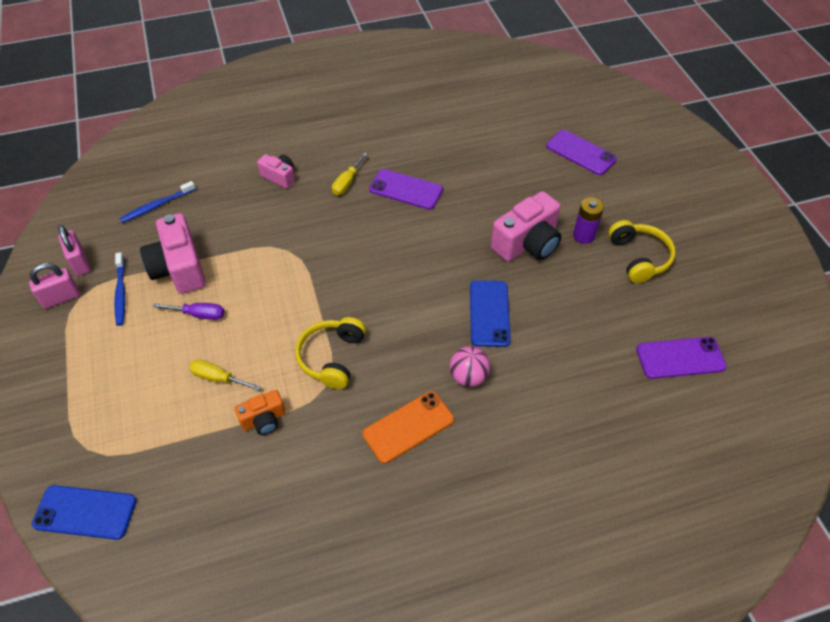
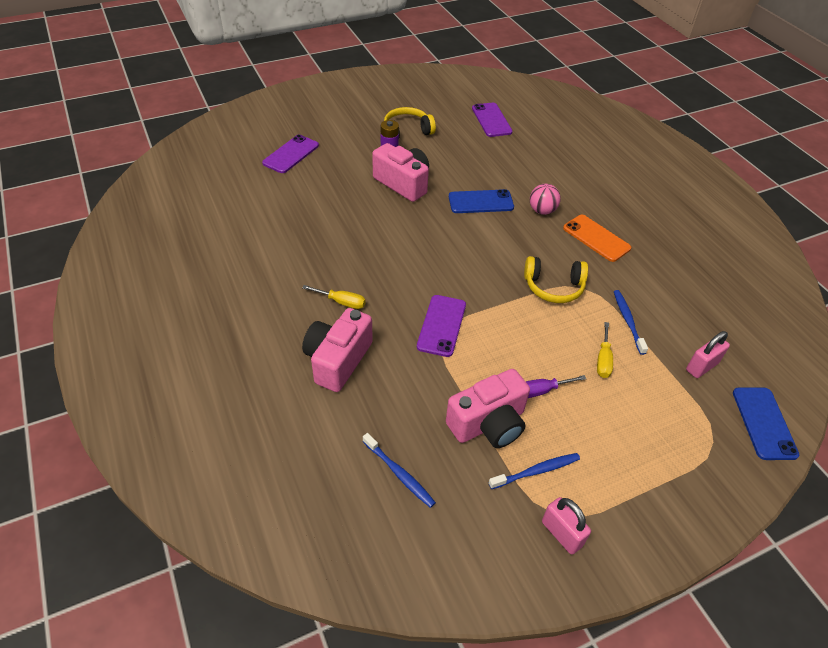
camera: 100 degrees left, 5 degrees down
(80, 263) = (506, 532): pink padlock -> pink padlock (701, 366)
(199, 314) = (541, 391): purple screwdriver -> purple screwdriver turned 105 degrees counterclockwise
(264, 420) = (628, 321): orange camera -> blue toothbrush
(279, 177) = (338, 360): pink camera -> pink camera, size x1.81
(406, 189) = (348, 258): purple phone -> purple phone (441, 325)

